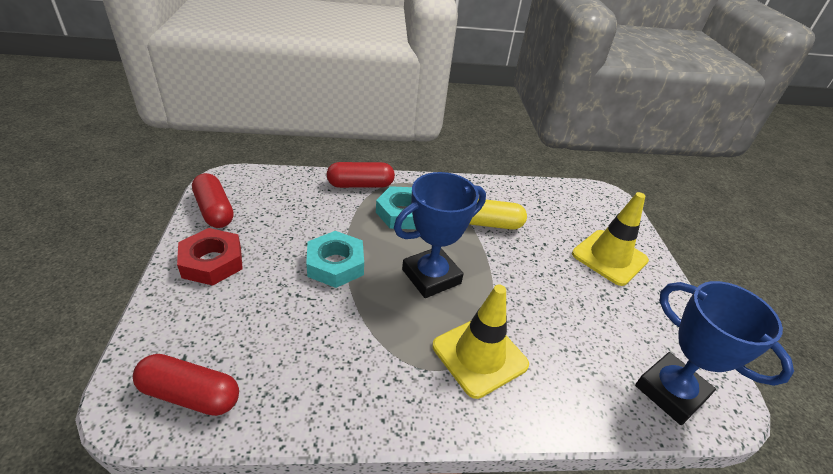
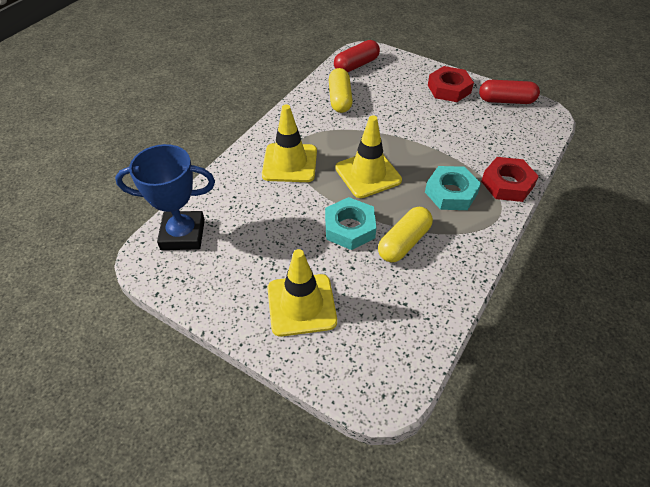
camera: 130 degrees right, 10 degrees up
(306, 370) = (340, 99): none -> yellow capsule
(335, 264) = (413, 135): turquoise nut -> turquoise nut (349, 228)
(360, 185) = (507, 184): red capsule -> red nut
(431, 276) = (368, 174): blue trophy -> yellow traffic cone

